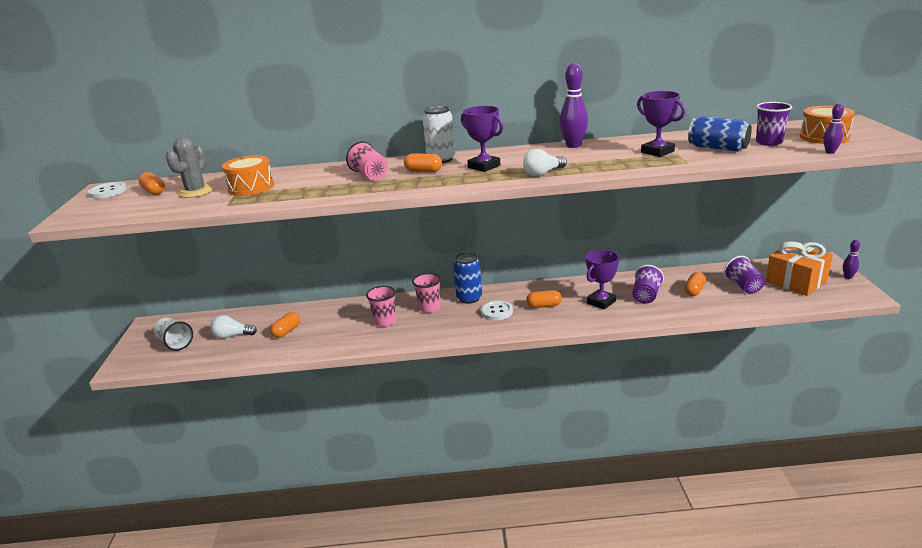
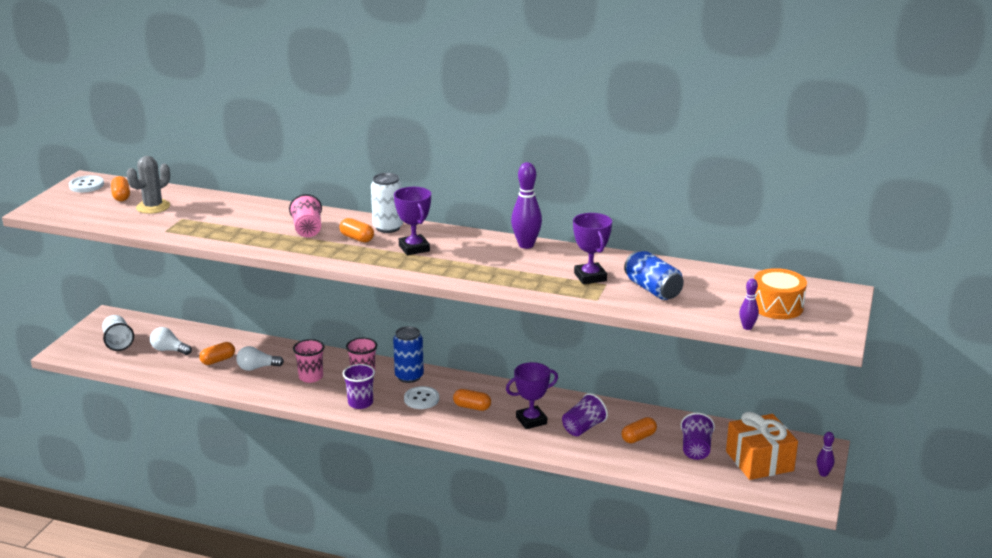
camera: 20 degrees right, 0 degrees up
(251, 187) = (199, 215): orange drum -> none
(543, 173) = (453, 273): white light bulb -> white light bulb (257, 368)
(769, 142) = (712, 297): purple cup -> purple cup (360, 403)

